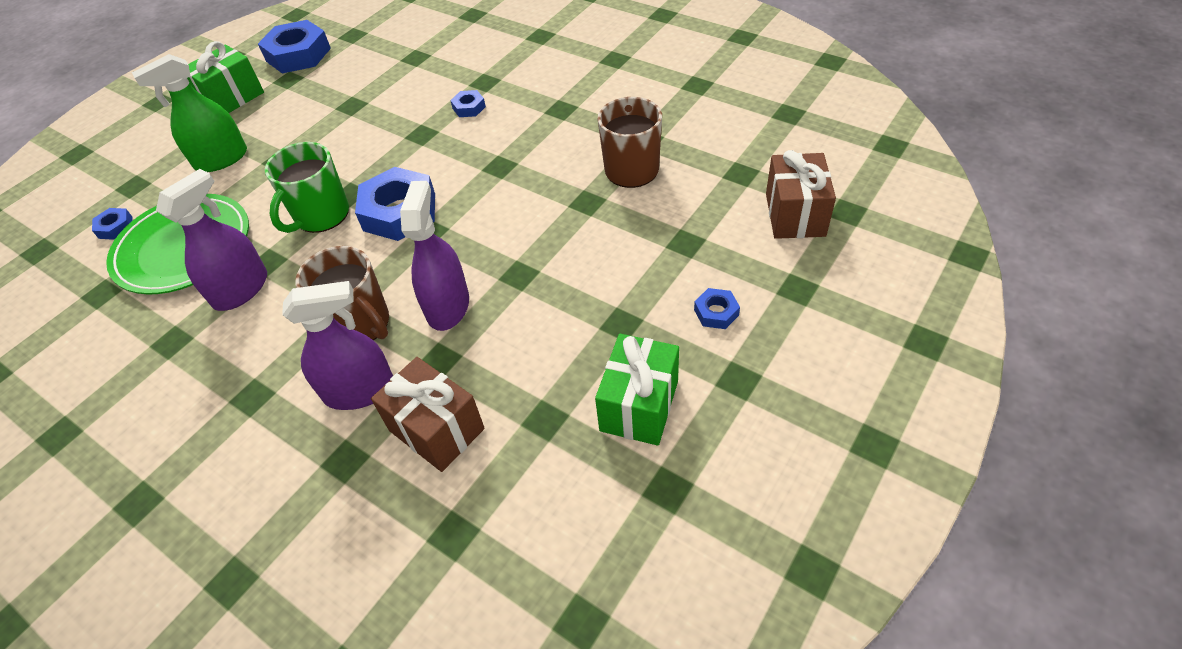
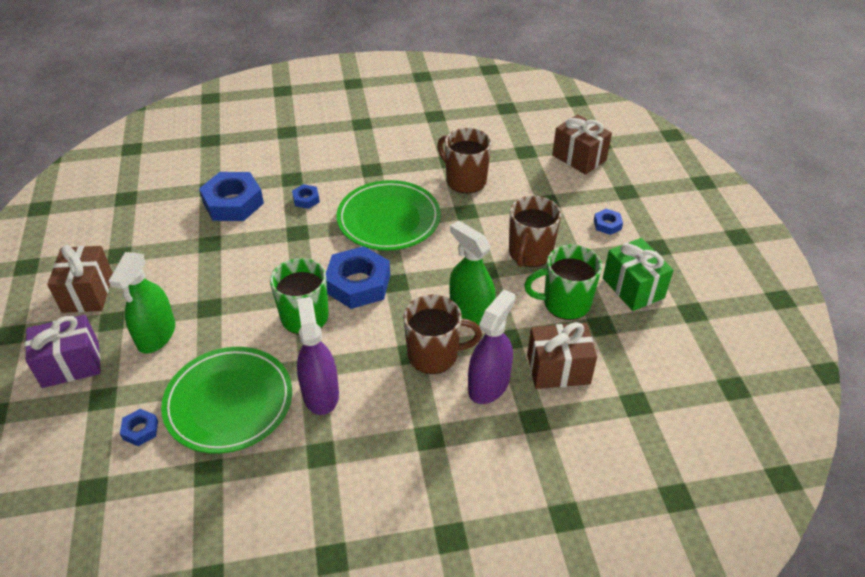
camera: 50 degrees left, 5 degrees down
(152, 147) = (71, 364): none -> purple gift
(232, 98) = (88, 293): green gift -> brown gift
(298, 55) = (98, 234): blue nut -> blue nut (233, 203)
(448, 306) = (471, 311): purple spray bottle -> green spray bottle
(507, 167) = (388, 219): none -> green plate
(543, 366) = (565, 303): none -> green mug
(585, 287) = (529, 253): none -> brown mug

